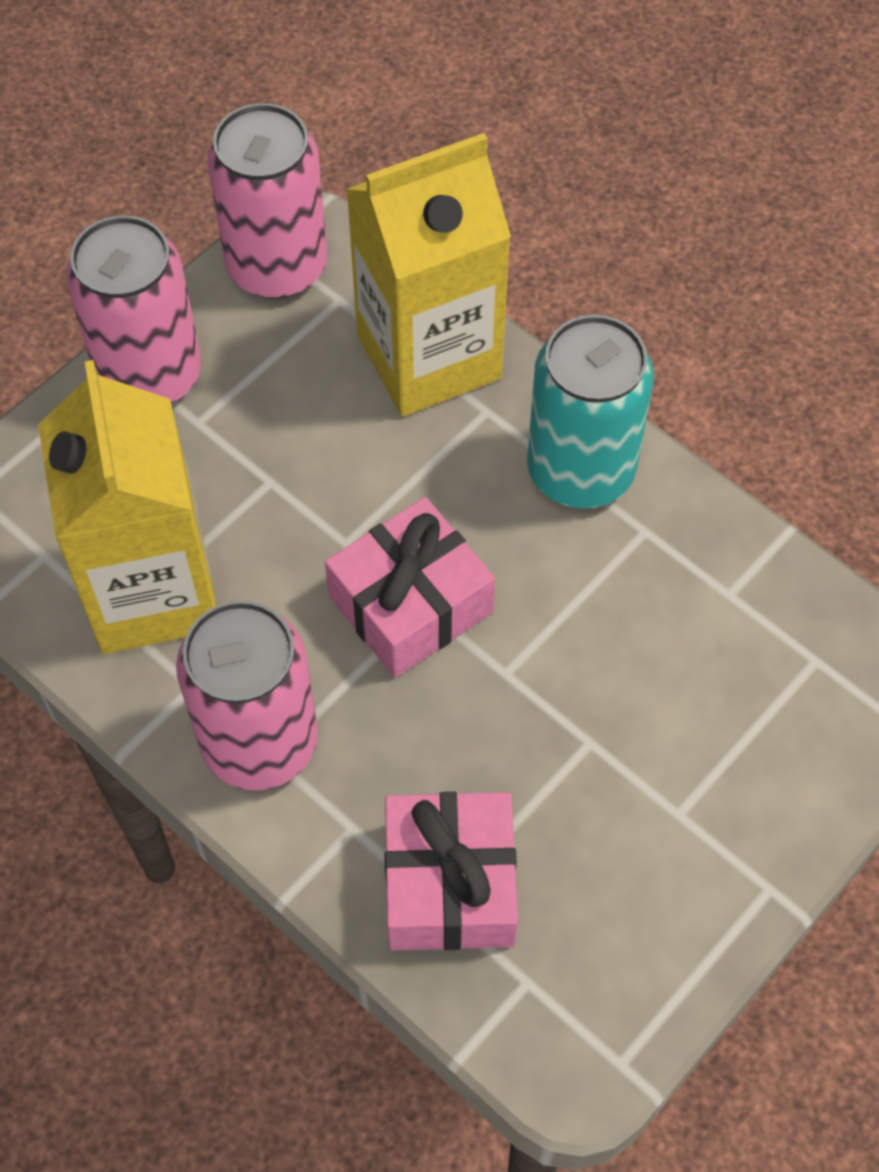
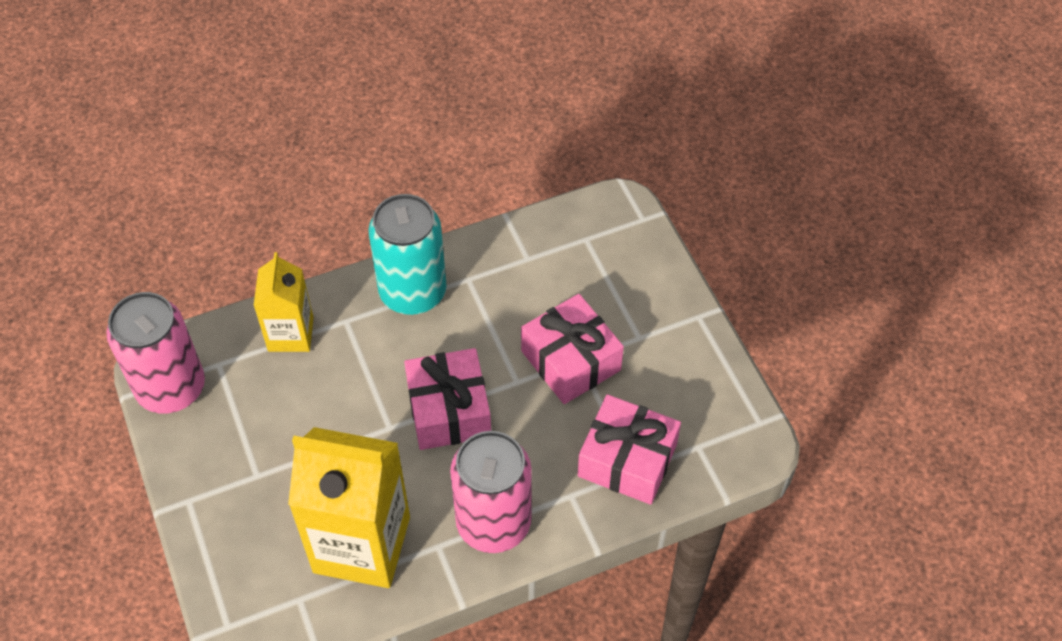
camera: 65 degrees left, 5 degrees down
(150, 374) = (204, 489): pink can -> none
(429, 357) = (291, 334): yellow carton -> yellow carton, size x0.58
(581, 731) = (570, 360): none -> pink gift

